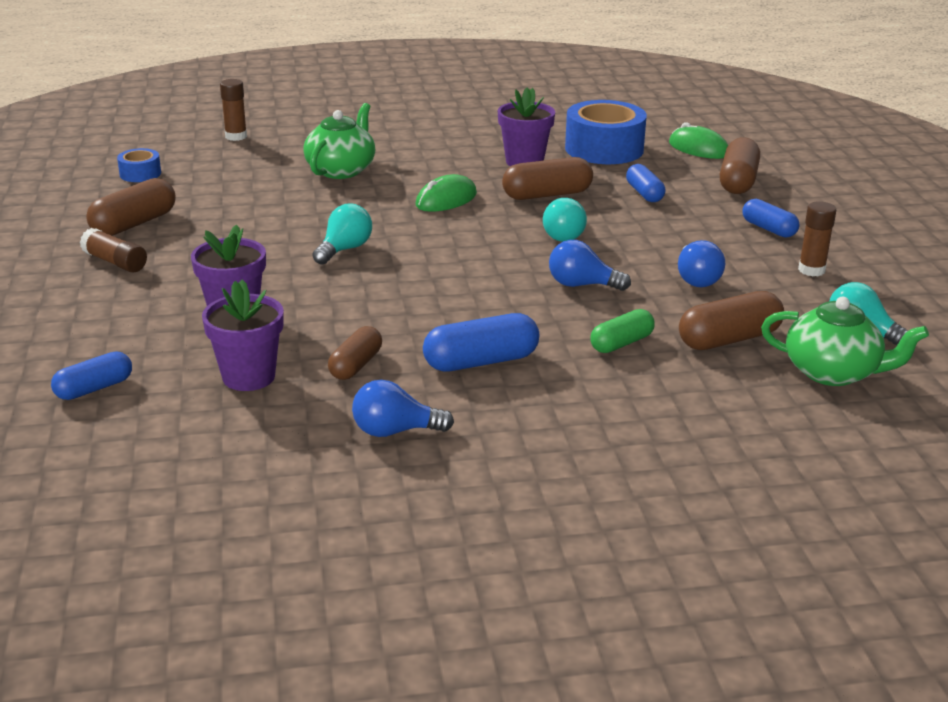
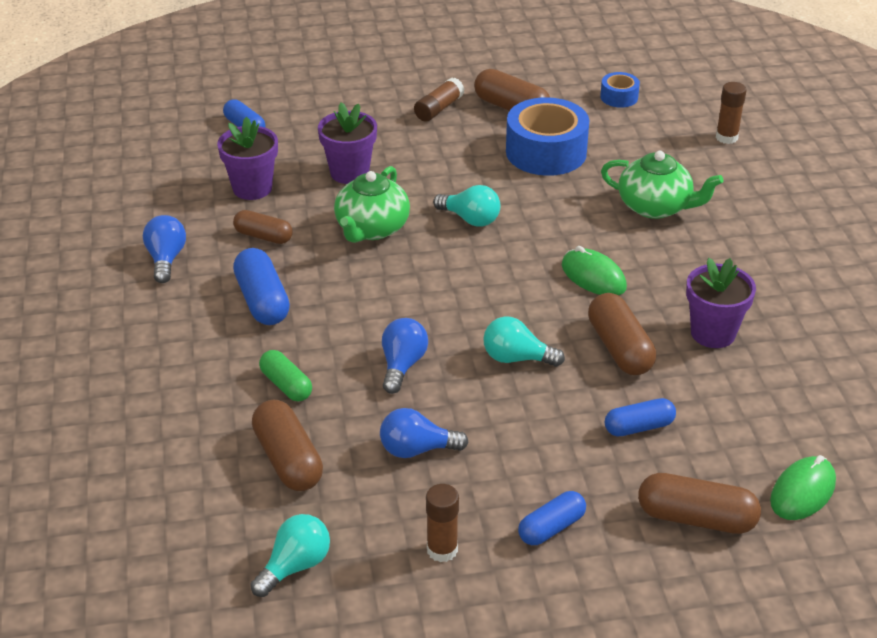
camera: 90 degrees right, 10 degrees up
(604, 149) = (773, 401): blue tape -> blue tape (546, 152)
(833, 372) = (217, 528): green teapot -> green teapot (372, 229)

